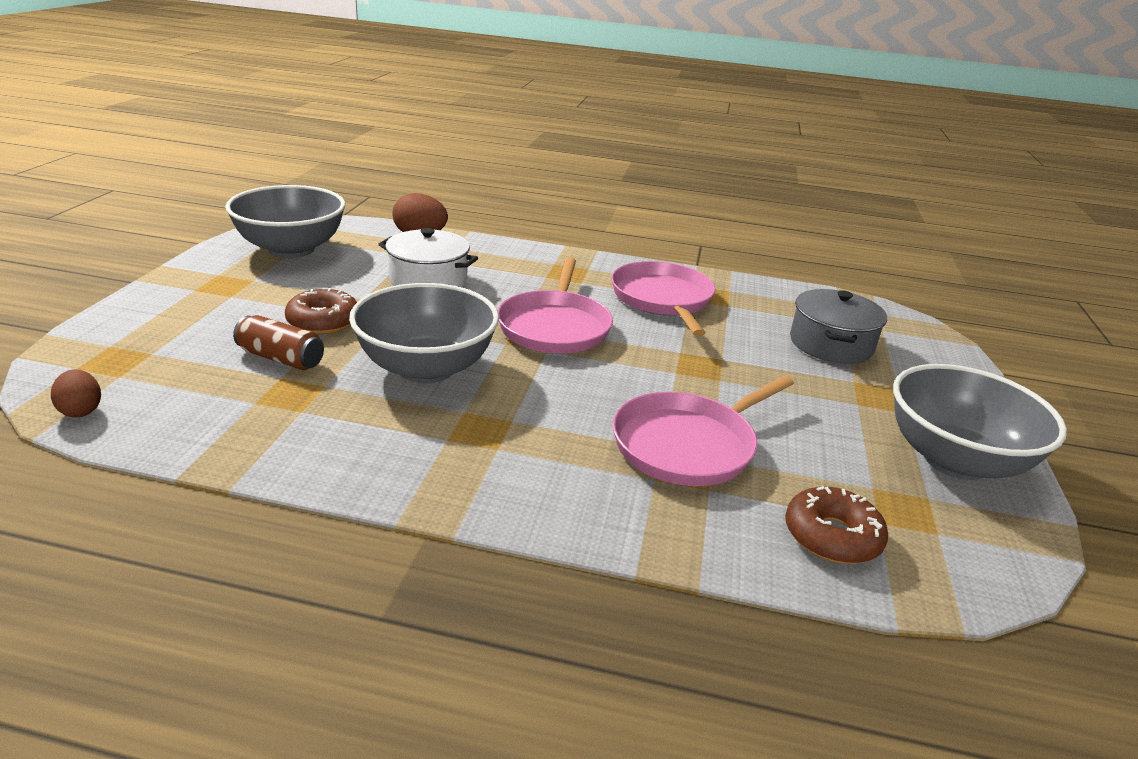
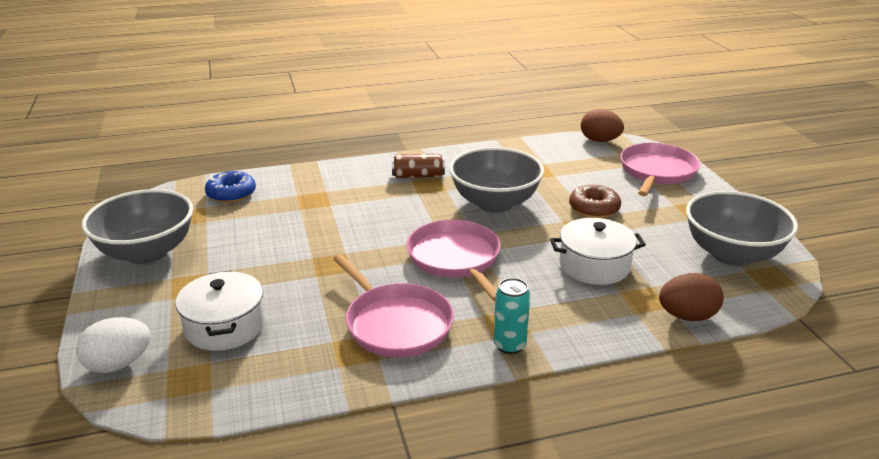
camera: 155 degrees right, 0 degrees up
(81, 410) = (599, 141): brown egg -> brown egg, size x1.57
(281, 358) = (572, 183): brown can -> brown can (418, 176)
(581, 262) = (509, 345): none -> turquoise can
(688, 445) = (316, 211): pink pan -> pink pan (657, 171)
(831, 344) = (225, 326): grey pot -> white pot
(832, 536) = (231, 194): brown donut -> blue donut
(932, 346) = (118, 364): none -> white egg

